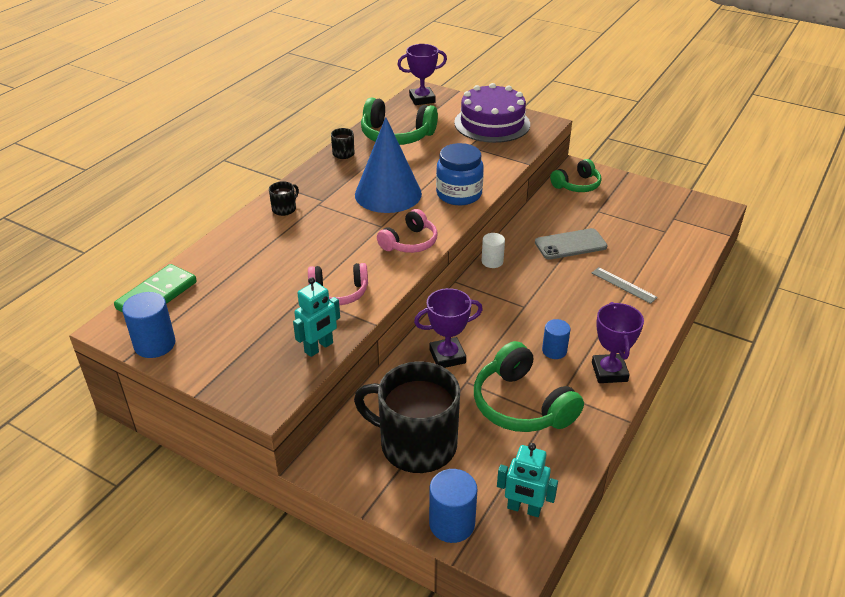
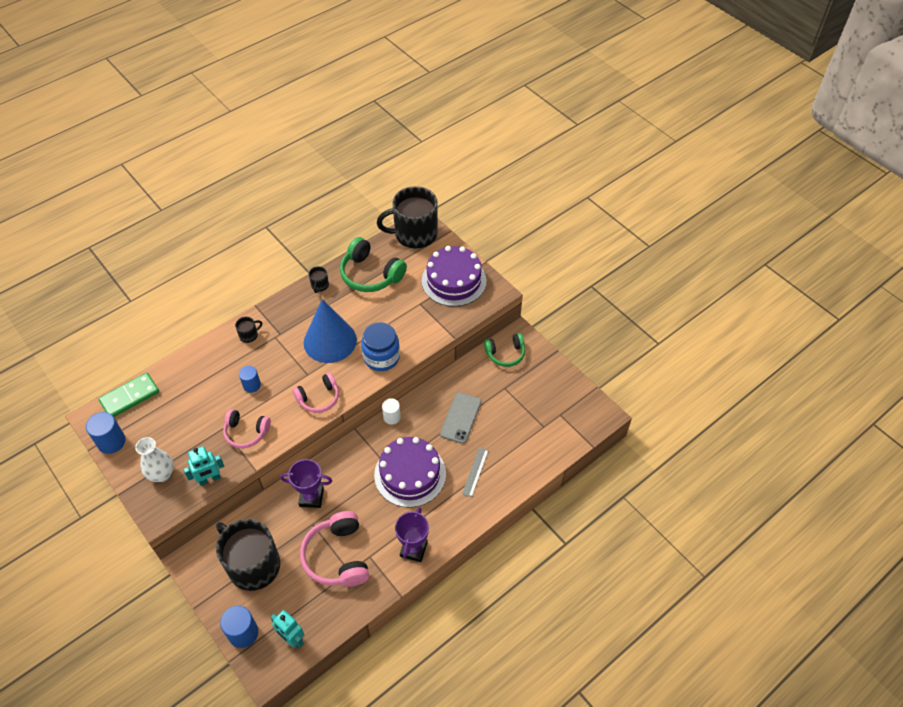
camera: 20 degrees right, 15 degrees up
(248, 359) = (162, 474): none -> white vase
(422, 99) = (414, 234): purple trophy -> black mug
(521, 405) = (337, 556): green headphones -> pink headphones
(551, 305) = (410, 474): none -> purple cake
(554, 351) = (387, 517): blue cylinder -> blue cylinder (252, 385)
(570, 244) = (460, 418): grey phone -> grey phone turned 75 degrees counterclockwise
(623, 285) = (475, 472): grey ruler -> grey ruler turned 45 degrees clockwise

